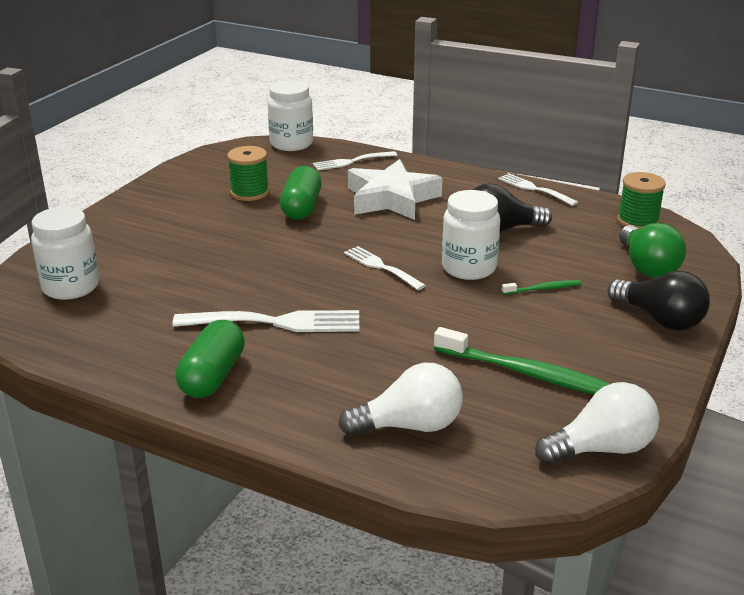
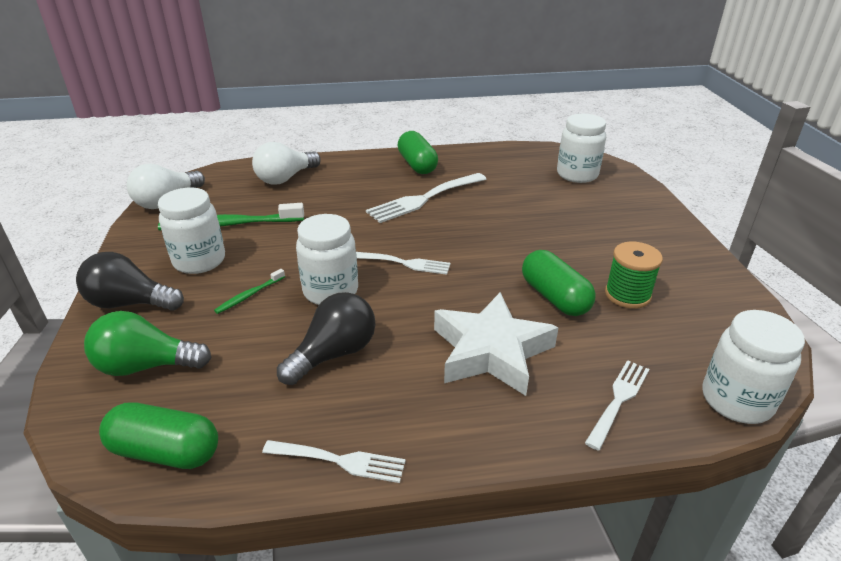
camera: 145 degrees right, 5 degrees up
(580, 339) = (199, 261): none -> white jar
(638, 221) = (165, 451): green spool -> green capsule
(647, 267) = (146, 366): green light bulb -> green light bulb turned 45 degrees counterclockwise

